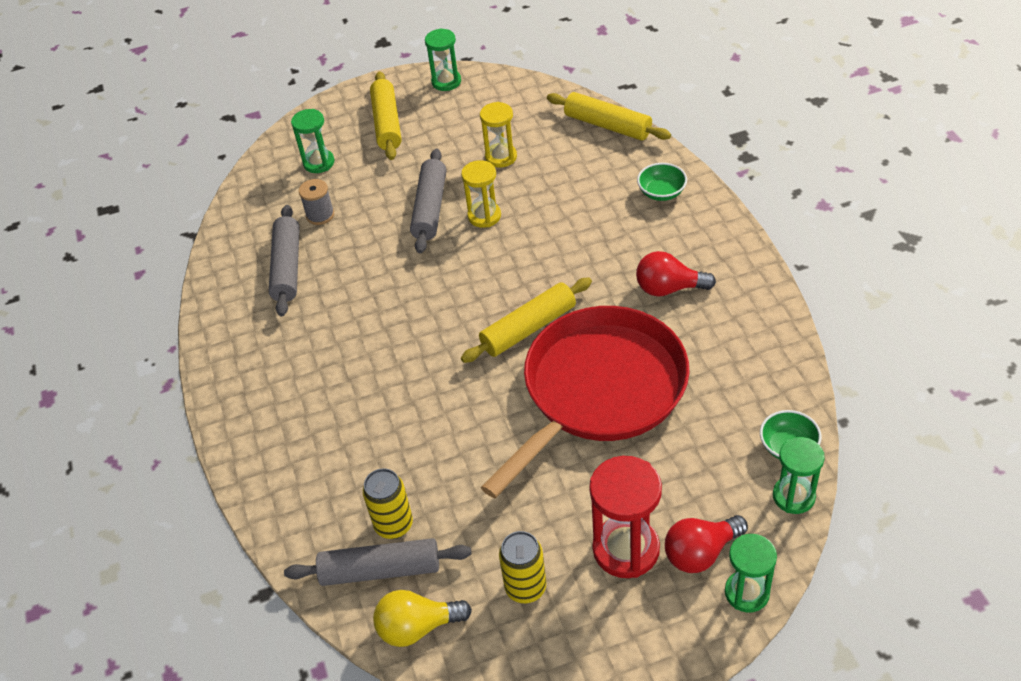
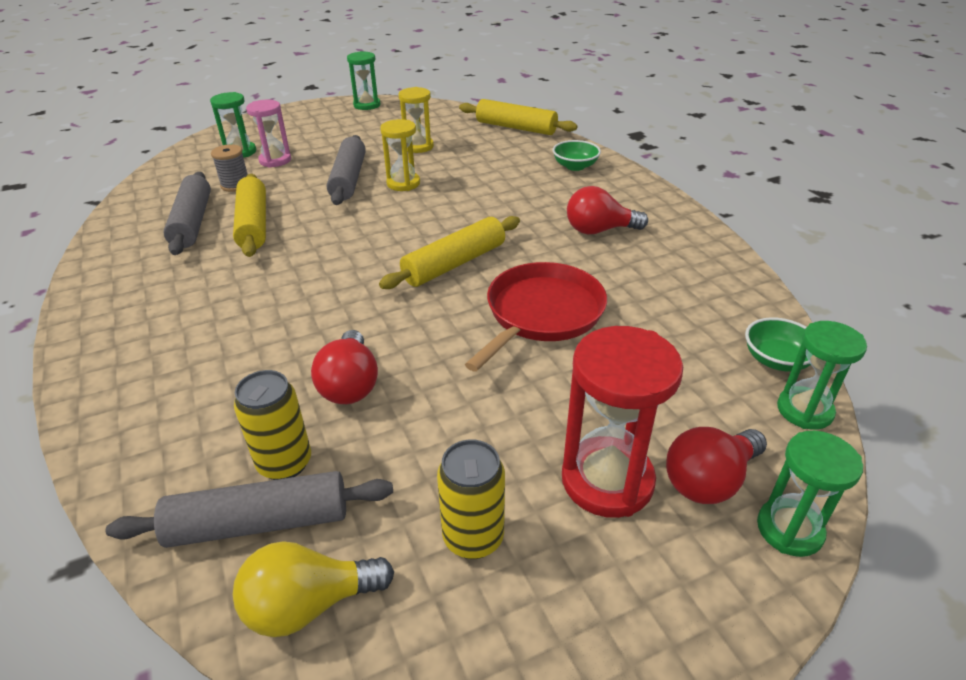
camera: 10 degrees left, 10 degrees down
(355, 177) = (275, 160): none -> pink hourglass
(387, 123) = (310, 128): yellow rolling pin -> yellow rolling pin (253, 224)
(438, 457) = (350, 384): none -> red light bulb
(599, 390) = (541, 313): red pan -> red pan, size x0.63

